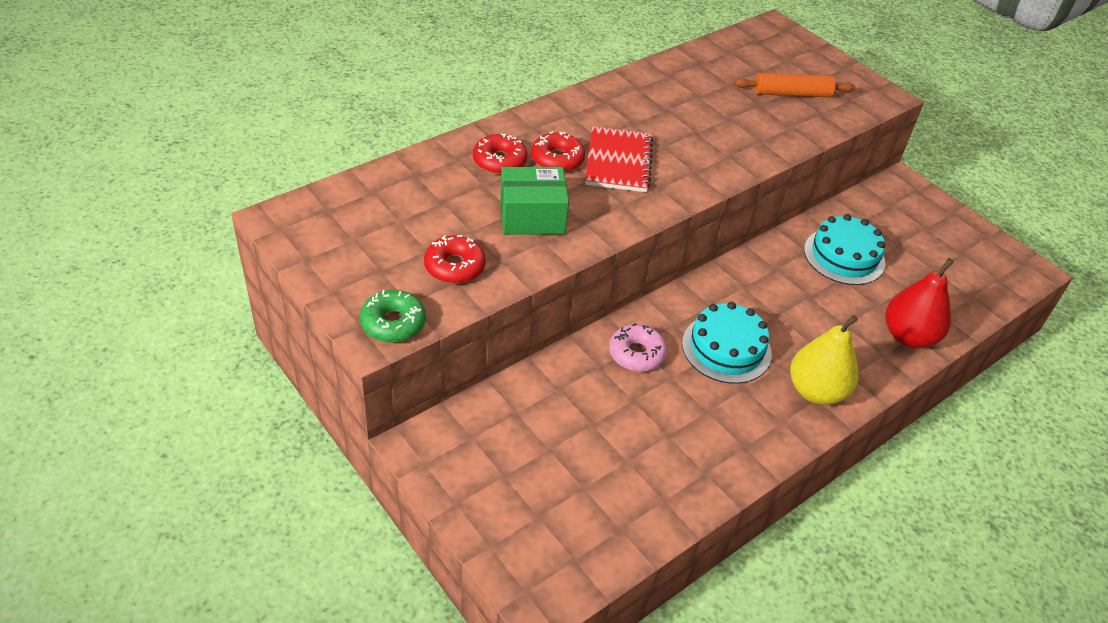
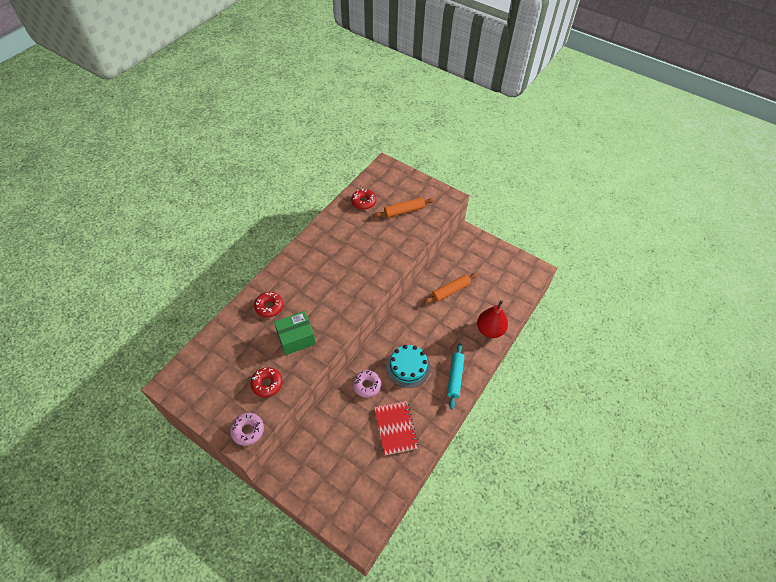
camera: 15 degrees left, 10 degrees up
(393, 323) = (248, 430): green donut -> pink donut
(557, 159) = (298, 295): red donut -> red donut (363, 202)
(618, 162) = (329, 287): red notebook -> red notebook (396, 428)
(816, 391) = (455, 377): yellow pear -> turquoise rolling pin
(844, 256) = (450, 291): turquoise cake -> orange rolling pin

